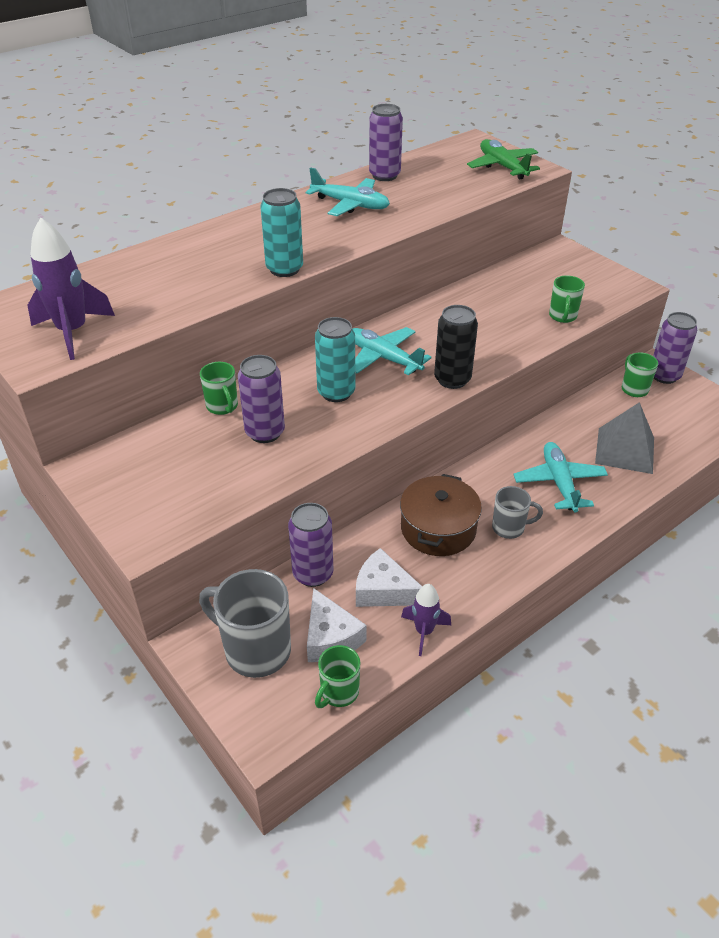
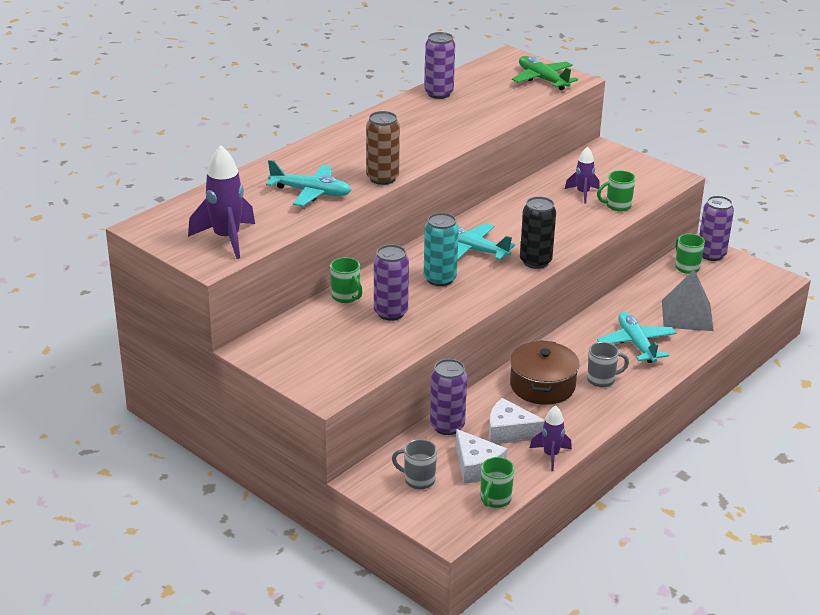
camera: 10 degrees left, 10 degrees down
(255, 650) = (418, 480): grey mug -> grey mug, size x0.56
(284, 269) = (382, 178): turquoise can -> brown can
(350, 204) = (418, 121): turquoise plane -> turquoise plane (311, 192)
(527, 298) = (583, 193): none -> purple rocket
(562, 316) = (617, 206): green mug -> green mug turned 75 degrees clockwise

